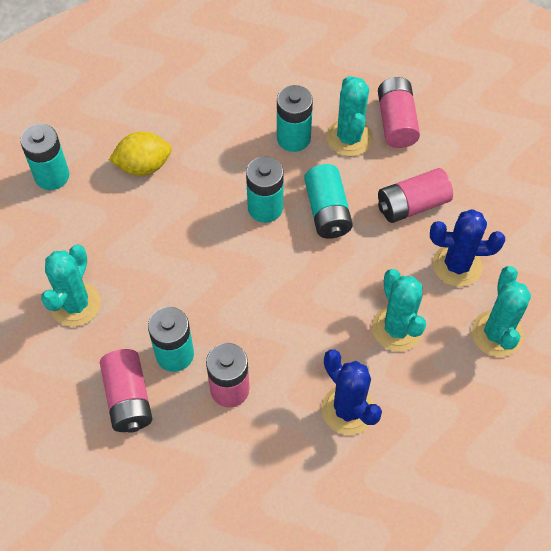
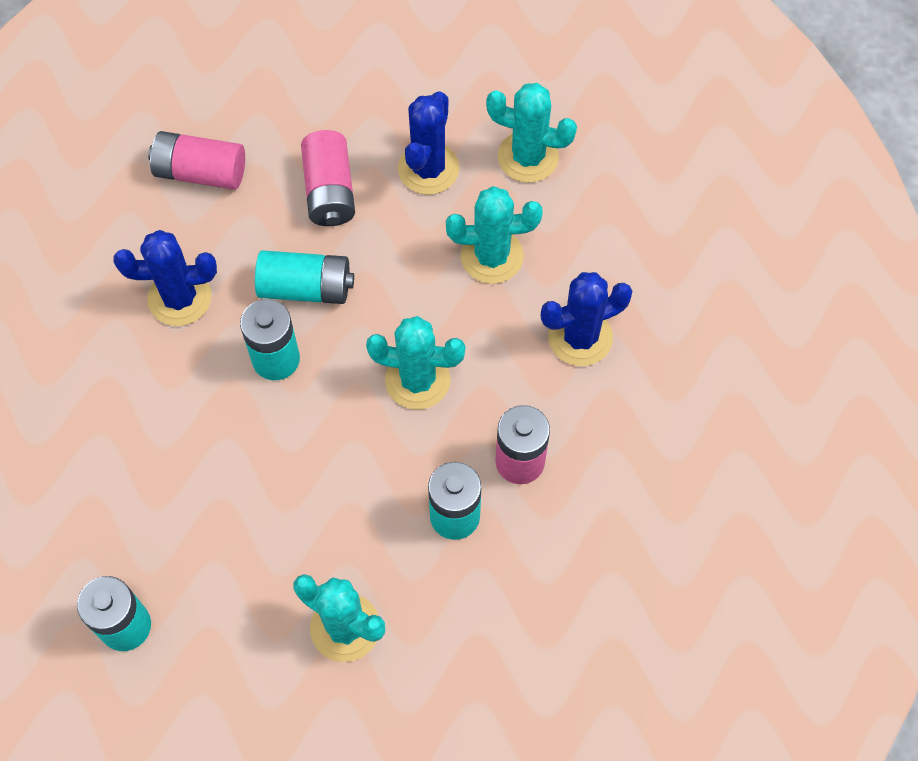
camera: 75 degrees left, 5 degrees up
(128, 398) = (499, 584): pink battery -> none
(143, 166) = (154, 497): yellow lemon -> none
(293, 138) = (179, 298): turquoise battery -> blue cactus
(349, 138) = (204, 232): turquoise cactus -> turquoise cactus (417, 380)

